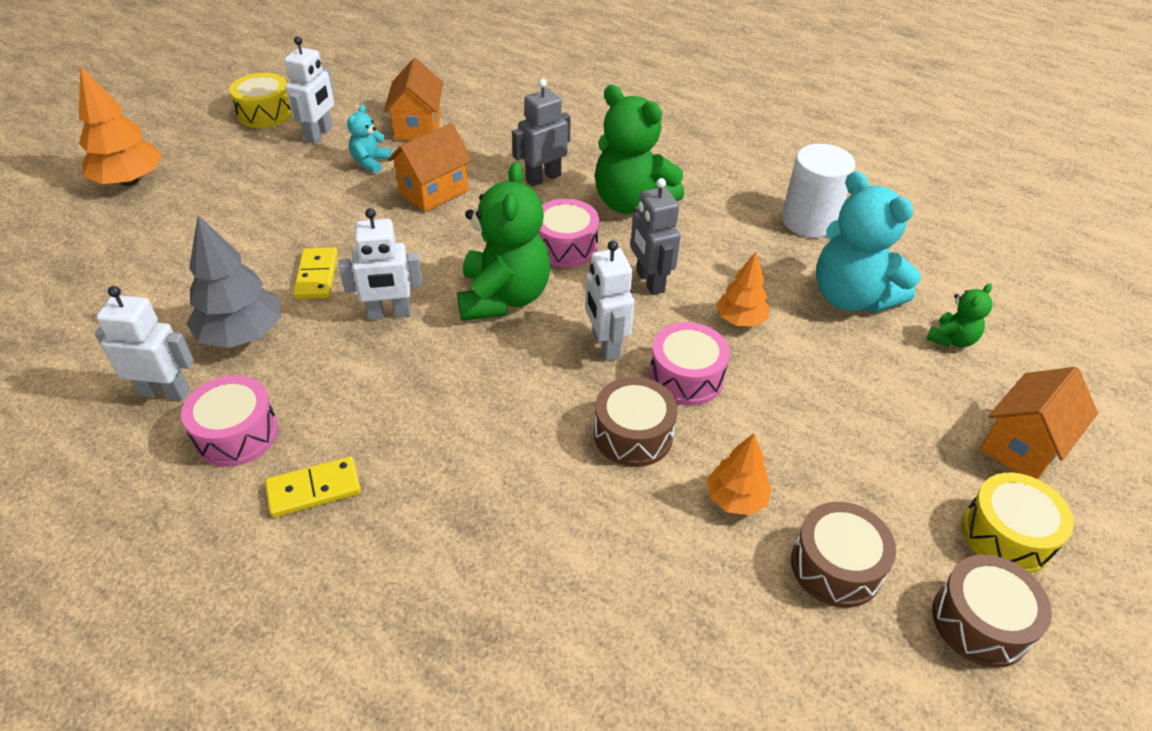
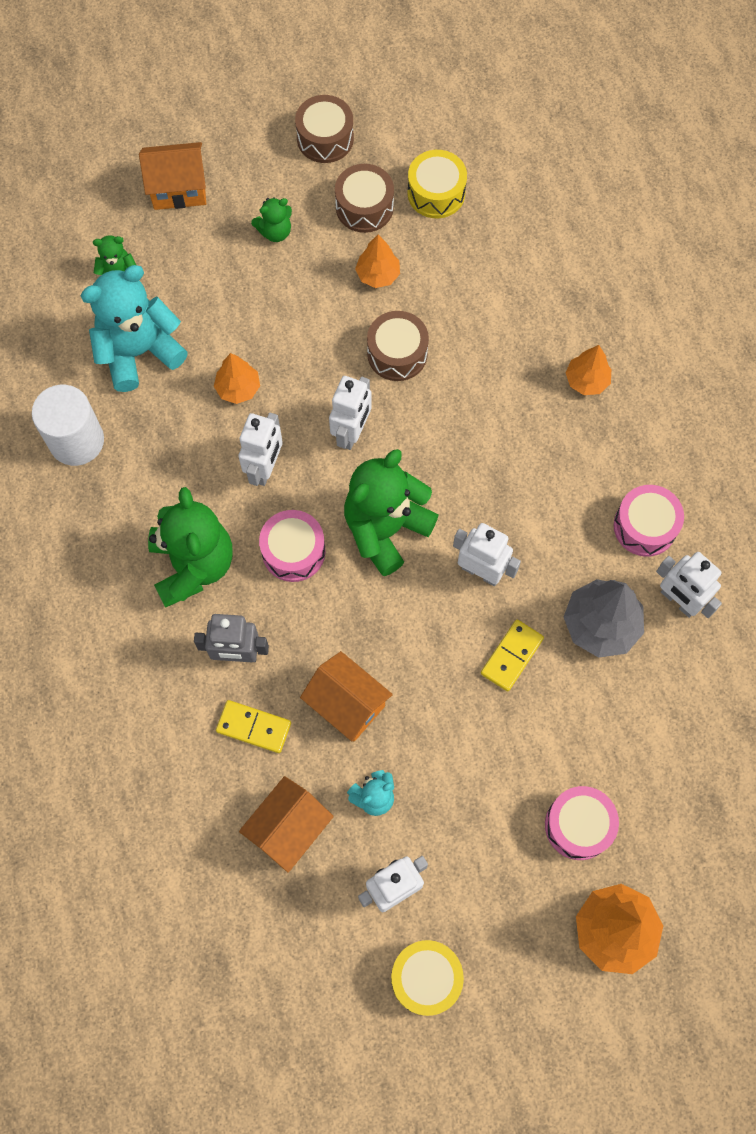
camera: 140 degrees left, 25 degrees up
(314, 489) = (616, 448): yellow domino -> yellow domino (254, 727)
(398, 539) = (586, 380): none -> orange tree
(433, 192) = (347, 704): orange house -> orange house turned 45 degrees clockwise
(649, 281) = (265, 468): grey robot -> white robot
(686, 377) = (323, 370): pink drum -> pink drum (578, 825)
(851, 297) = (139, 352): turquoise teddy bear -> turquoise teddy bear turned 120 degrees counterclockwise
(885, 470) = (275, 231): none -> green teddy bear
(1006, 535) = (256, 159): yellow drum -> yellow drum (436, 193)

